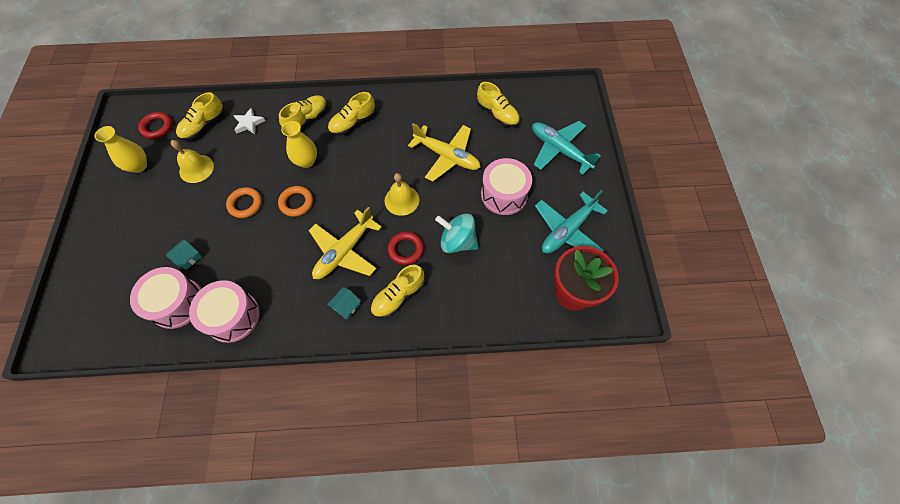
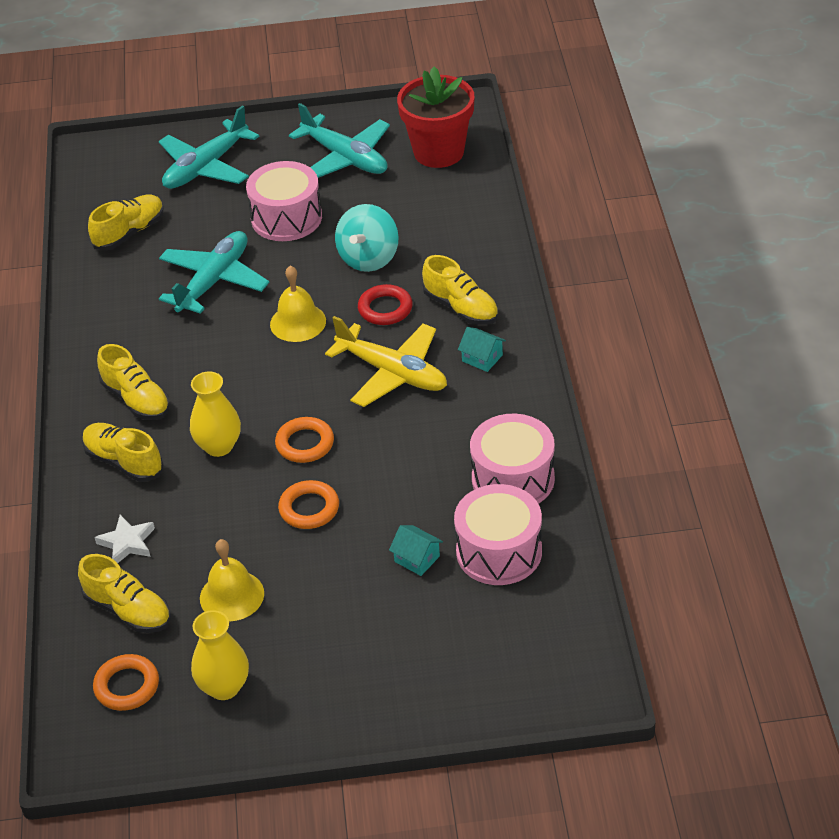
camera: 90 degrees left, 20 degrees down
(157, 127) = (127, 686): red ring -> orange ring
(447, 156) = (214, 281): yellow plane -> turquoise plane

